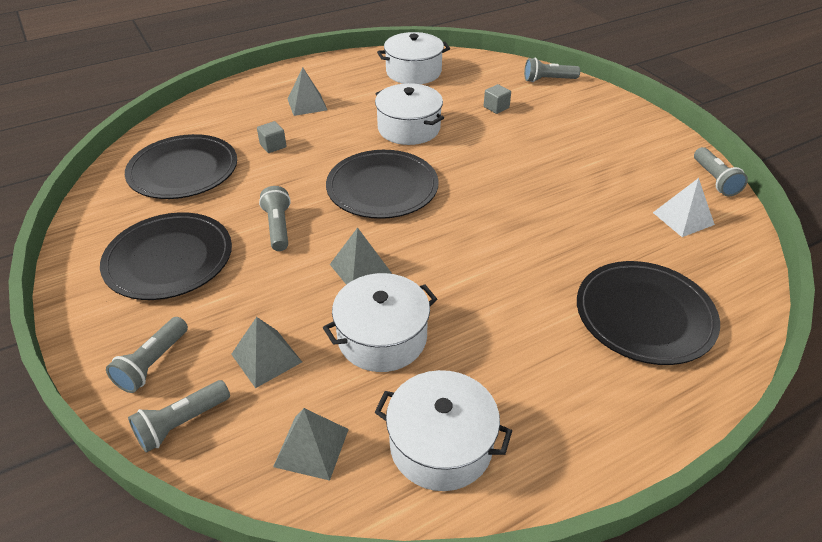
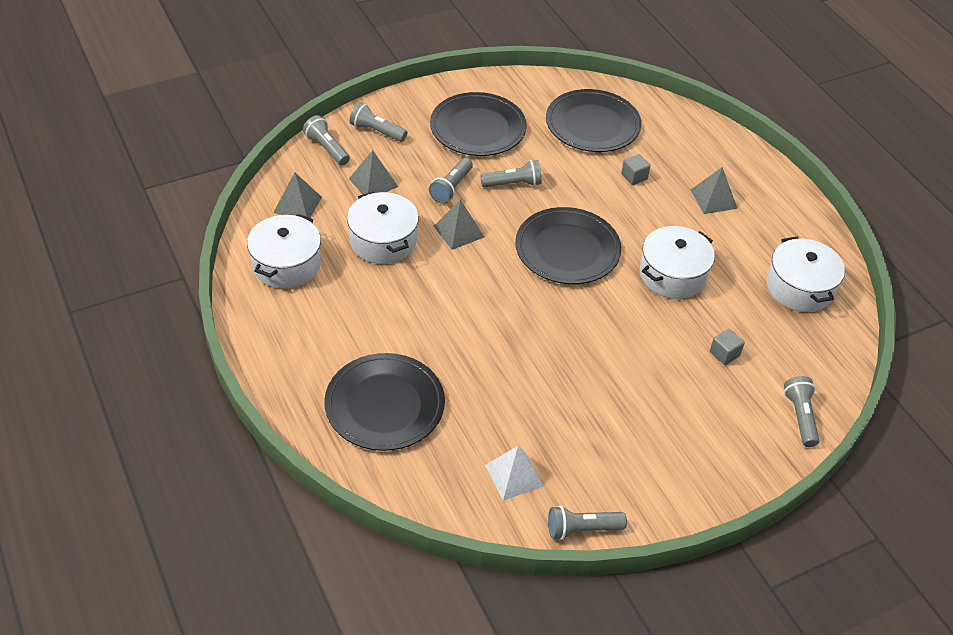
camera: 90 degrees right, 5 degrees up
(282, 278) = (451, 188): none -> grey flashlight

